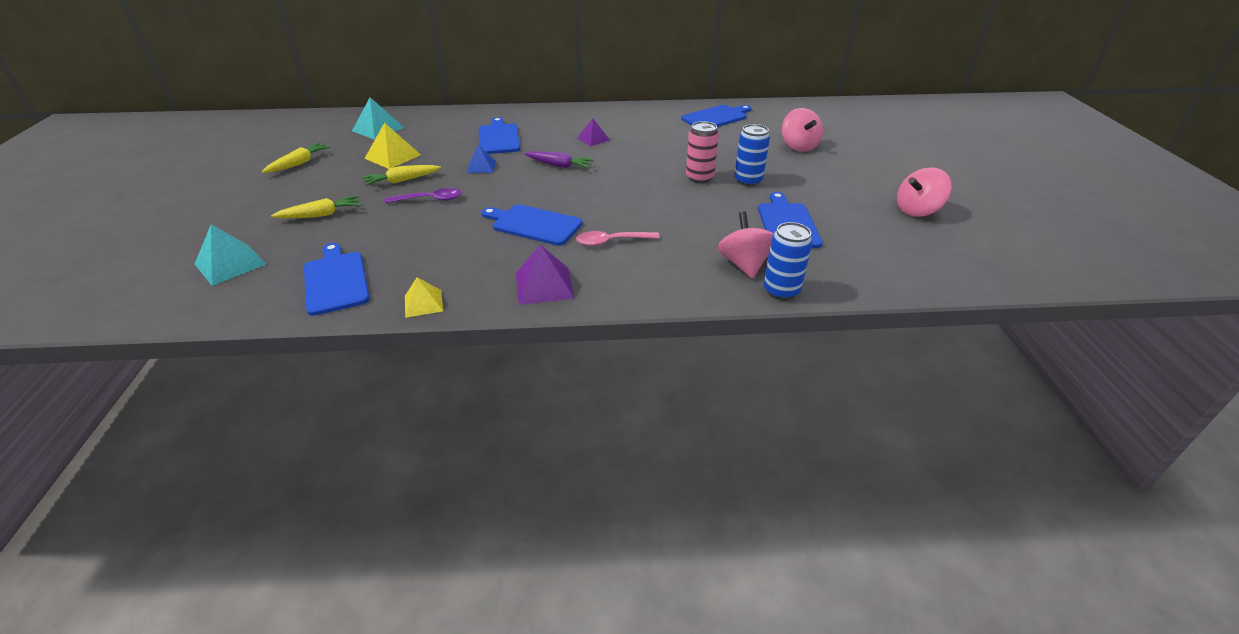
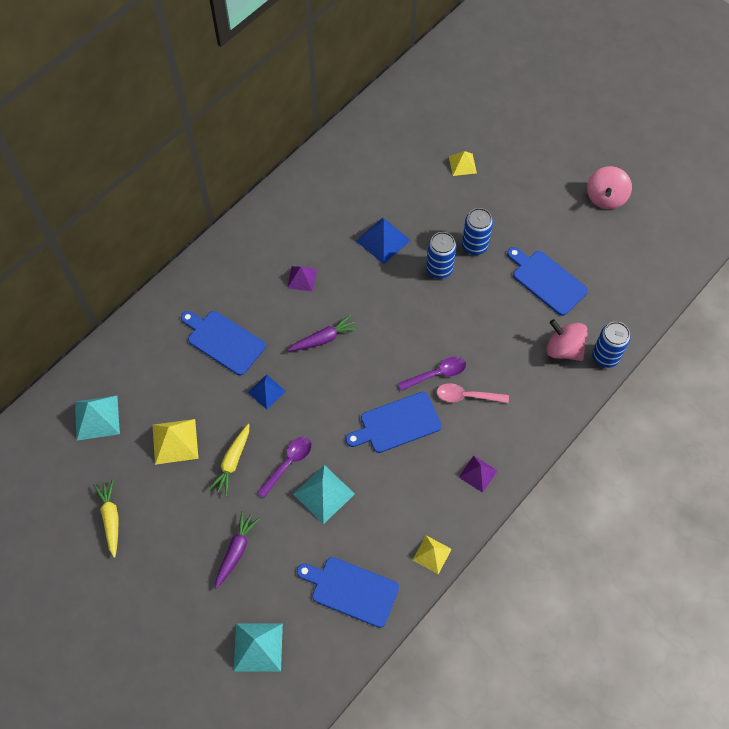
camera: 45 degrees left, 25 degrees up
(321, 215) = (236, 551): yellow carrot -> purple carrot
(421, 225) = (323, 494): none -> turquoise pyramid
(544, 285) = (478, 474): purple pyramid -> purple pyramid, size x0.65
(609, 219) = (437, 374): none -> purple spoon
(611, 241) = (466, 396): pink spoon -> pink spoon turned 60 degrees clockwise
(678, 149) = (383, 240): none -> blue pyramid
(699, 177) = (439, 269): pink can -> blue can
(716, 117) = (358, 163): blue cutting board -> none
(798, 146) = (462, 164): pink spinning top -> yellow pyramid

